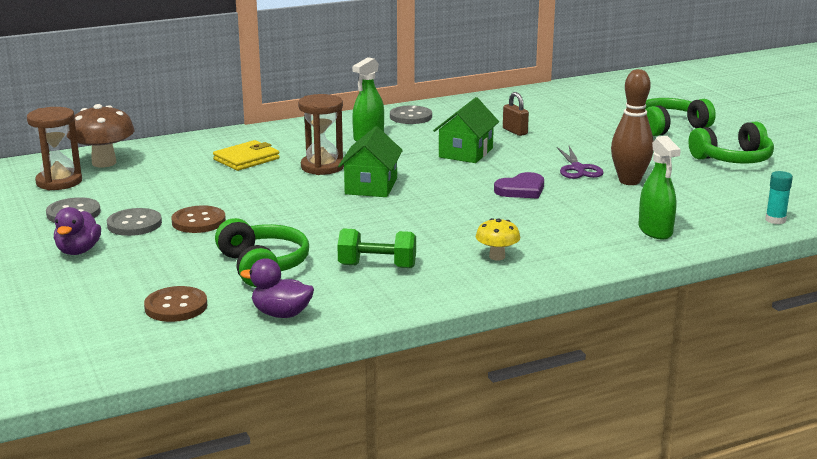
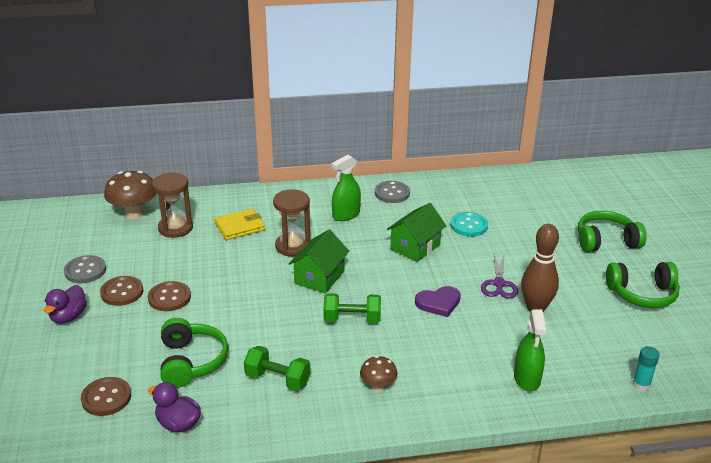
camera: 15 degrees right, 10 degrees up
(59, 182) = (92, 231): brown hourglass -> brown hourglass (175, 228)
(134, 224) = (122, 292): grey button -> brown button
(432, 212) = (352, 319): none -> green dumbbell
(497, 257) = (378, 386): yellow mushroom -> brown mushroom
(515, 131) = (469, 225): brown padlock -> turquoise button

